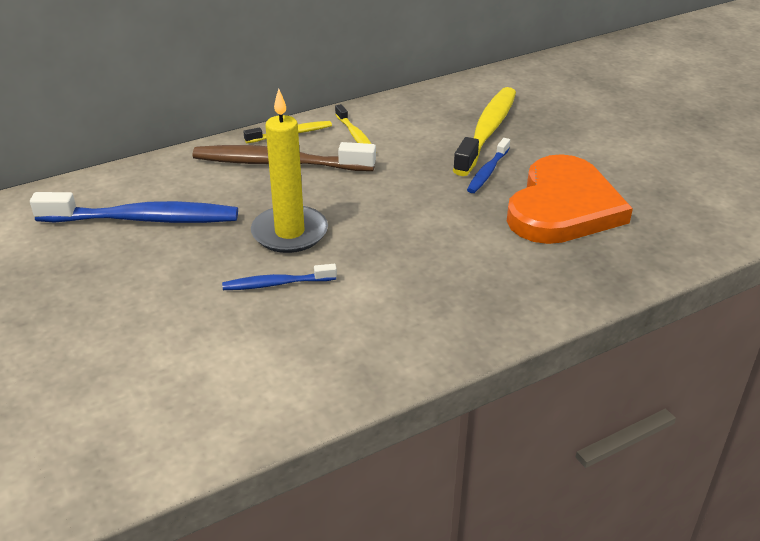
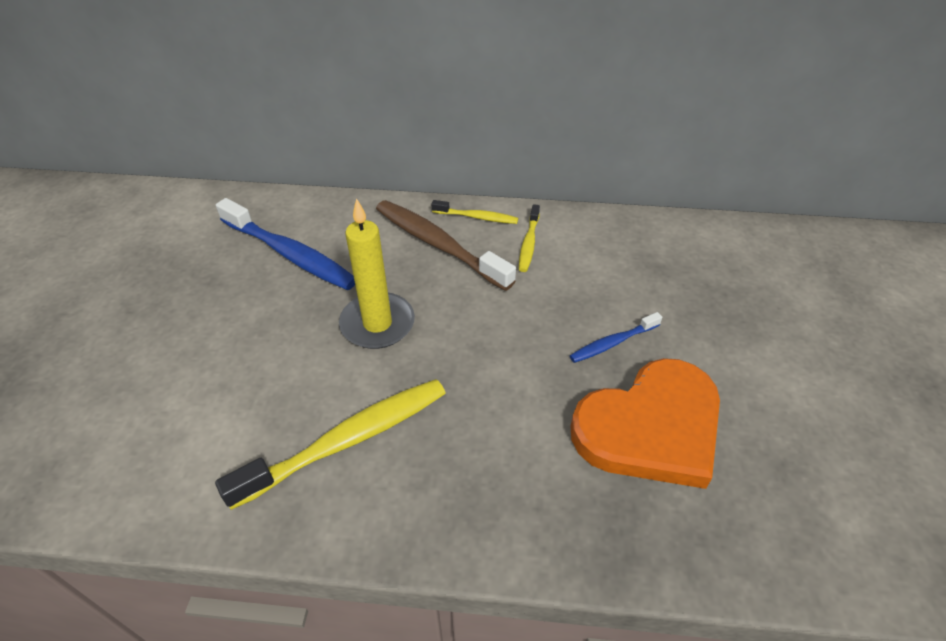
camera: 35 degrees right, 10 degrees up
(276, 284) = (317, 373): blue toothbrush -> none
(487, 131) = (658, 293): yellow toothbrush -> yellow toothbrush (348, 440)

